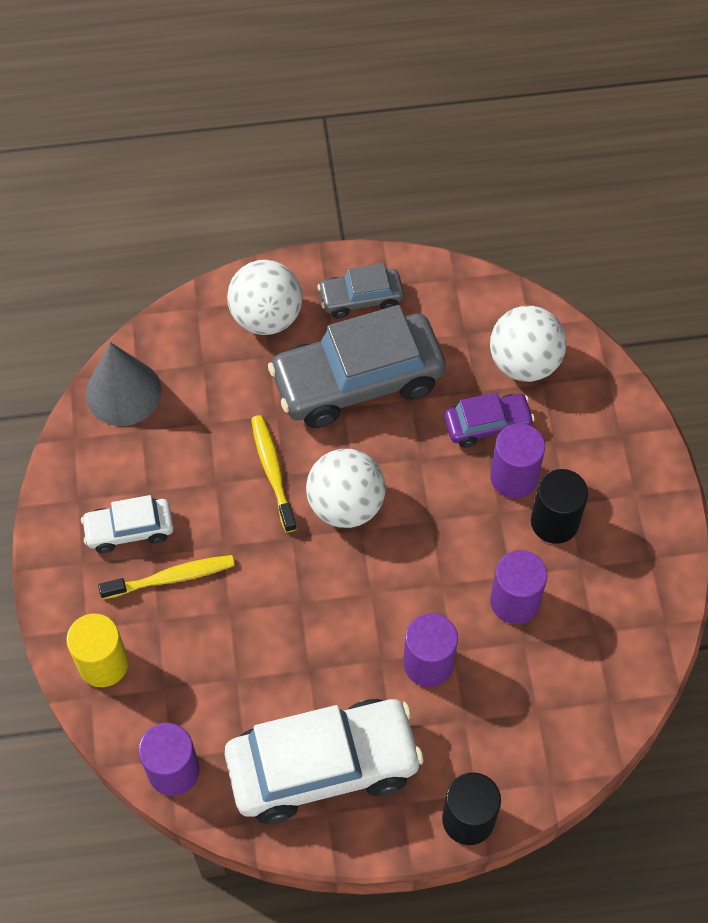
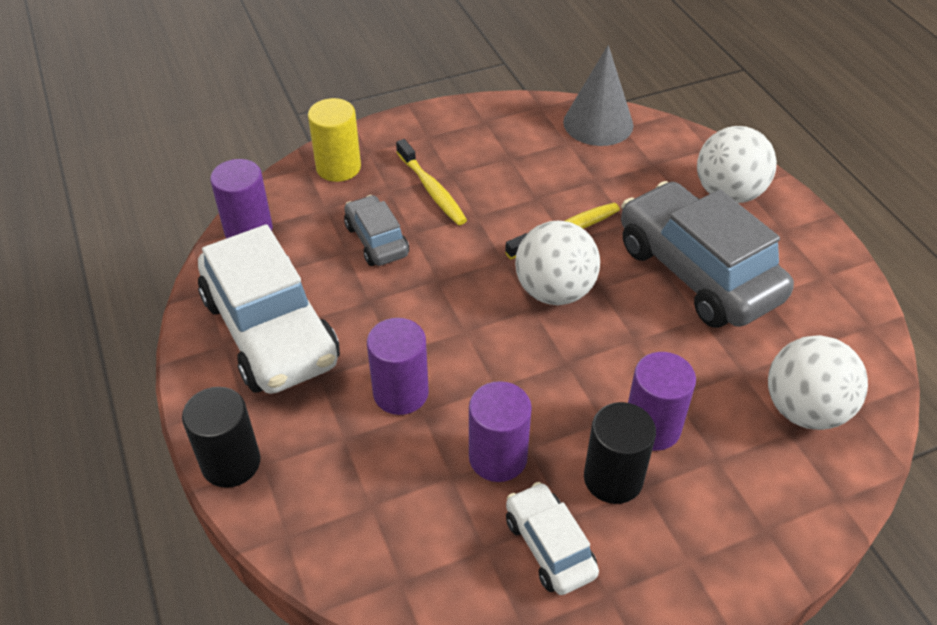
camera: 75 degrees right, 15 degrees down
(129, 529) = (468, 155): white car -> white car (549, 546)
(360, 298) = (793, 255): grey car -> grey car (376, 240)
(487, 425) = (705, 390): purple car -> none

